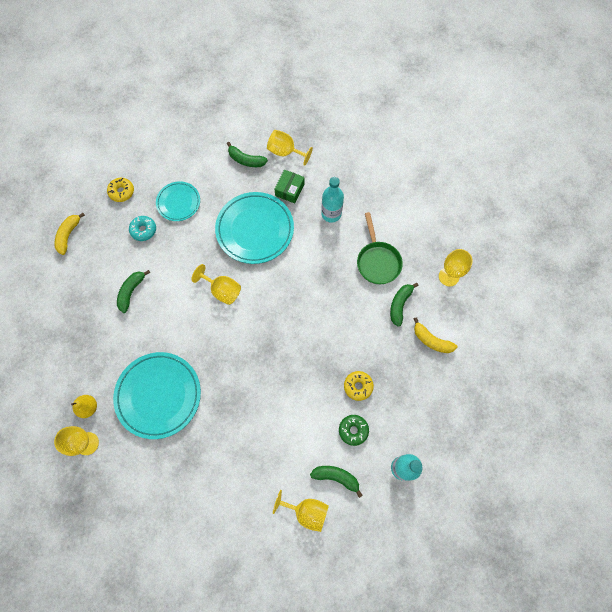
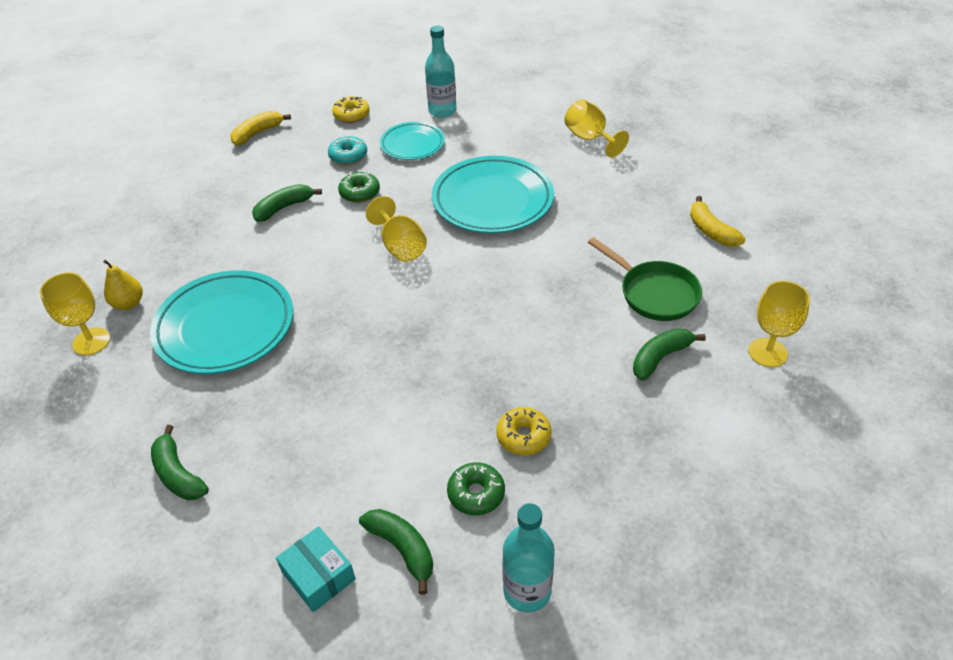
camera: 30 degrees right, 25 degrees down
(171, 258) = (360, 193): none -> green donut
(246, 160) = (530, 131): green banana -> green banana (178, 474)
(289, 190) = (570, 176): green box -> none
(306, 511) = (318, 576): yellow goblet -> turquoise box
(331, 214) = (615, 218): turquoise bottle -> turquoise bottle (442, 111)
(377, 261) = (654, 293): green pan -> green pan turned 60 degrees counterclockwise
(431, 340) = (690, 425): yellow banana -> yellow banana (711, 231)

